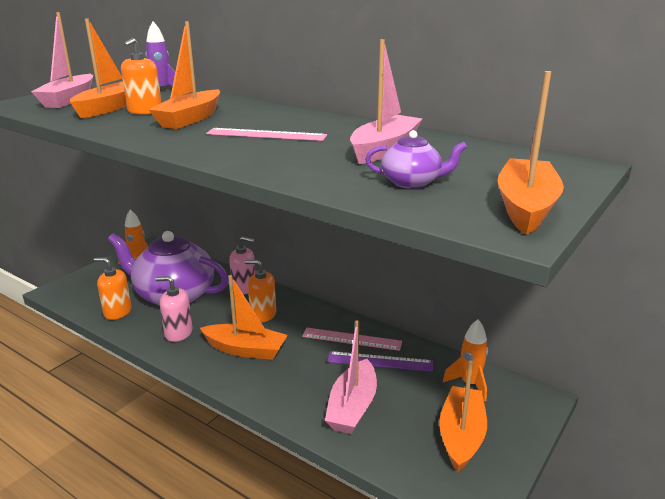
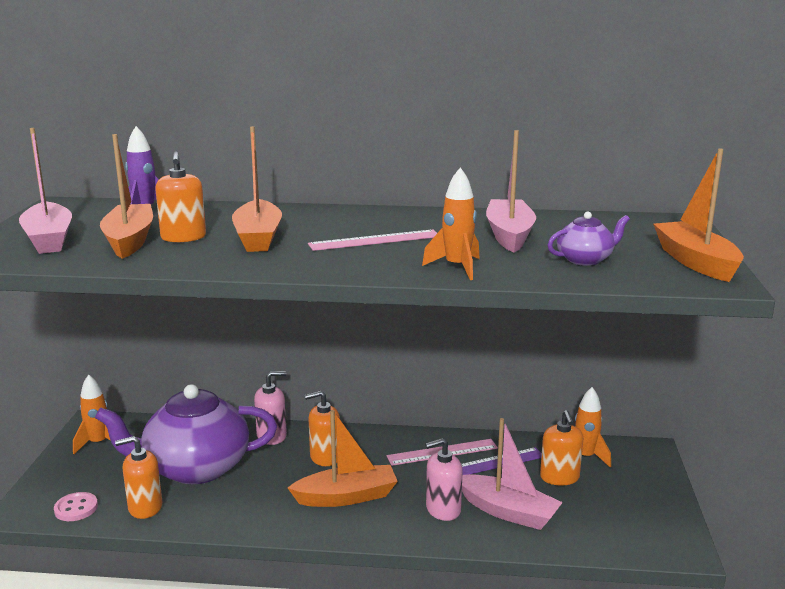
camera: 30 degrees left, 5 degrees down
(82, 299) = (76, 508): none -> pink button
(178, 333) = (250, 505): pink soap dispenser -> pink soap dispenser (443, 509)
(284, 167) = (457, 267): none -> orange rocket
(352, 407) = (508, 512): pink boat -> pink boat turned 45 degrees counterclockwise
(427, 394) = (559, 477): none -> orange soap dispenser
(461, 436) = (620, 501): orange boat -> none

